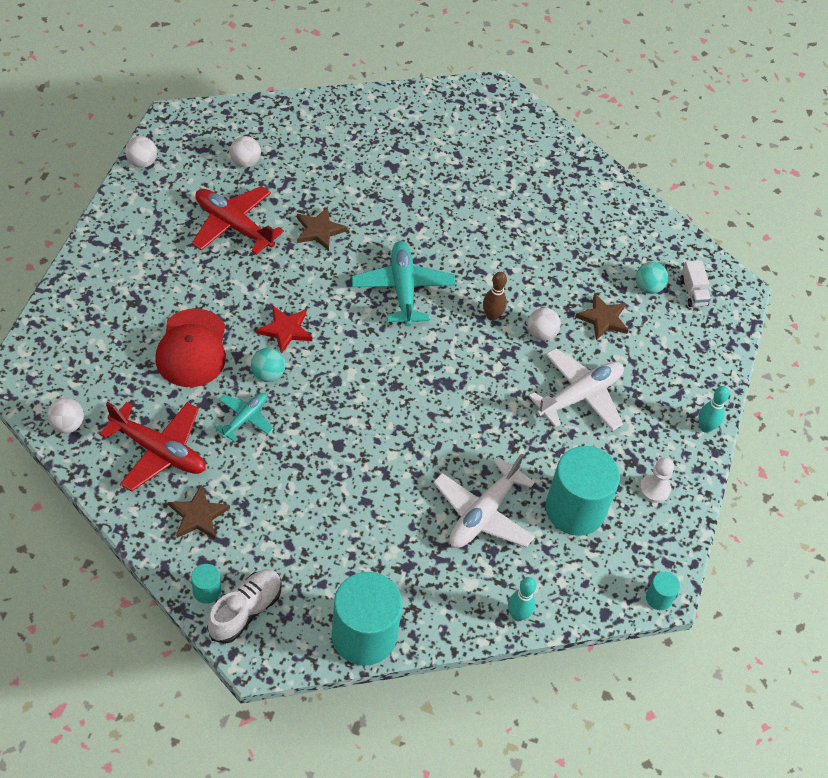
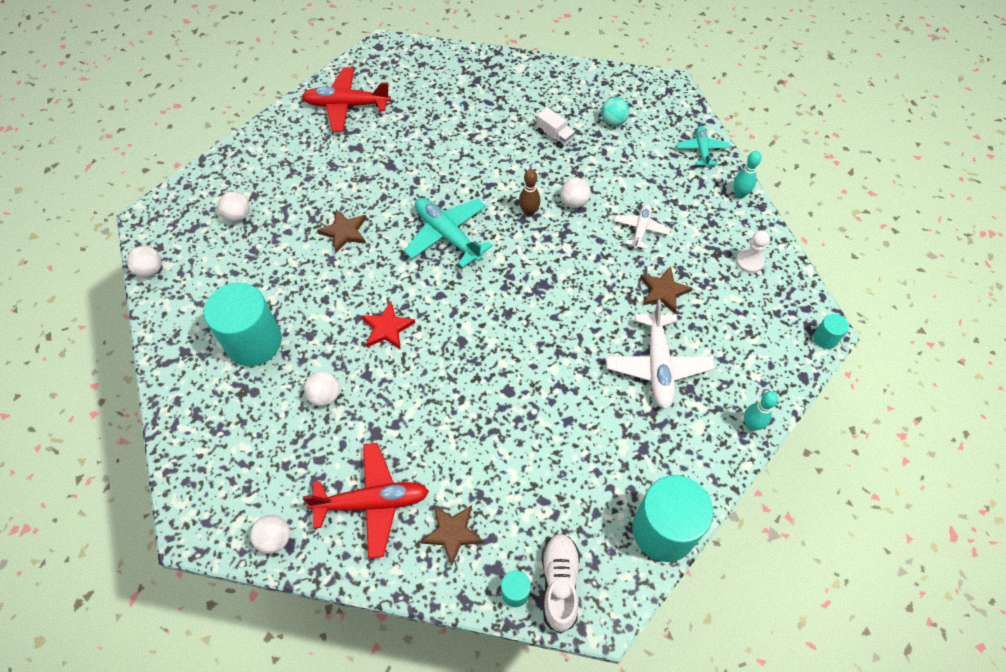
camera: 30 degrees left, 5 degrees up
(192, 348) = (325, 396): red cap -> white ball
(233, 225) = (272, 272): red plane -> red plane (346, 105)
(245, 418) = (418, 423): turquoise plane -> turquoise plane (702, 150)
(268, 374) = (405, 373): turquoise ball -> none
(575, 509) = (714, 315): turquoise cylinder -> turquoise cylinder (254, 342)
(580, 396) = (641, 229): white plane -> white plane, size x0.58
(603, 319) = (605, 163): brown star -> brown star (663, 291)
(693, 292) = (644, 106): white truck -> white truck (554, 136)

